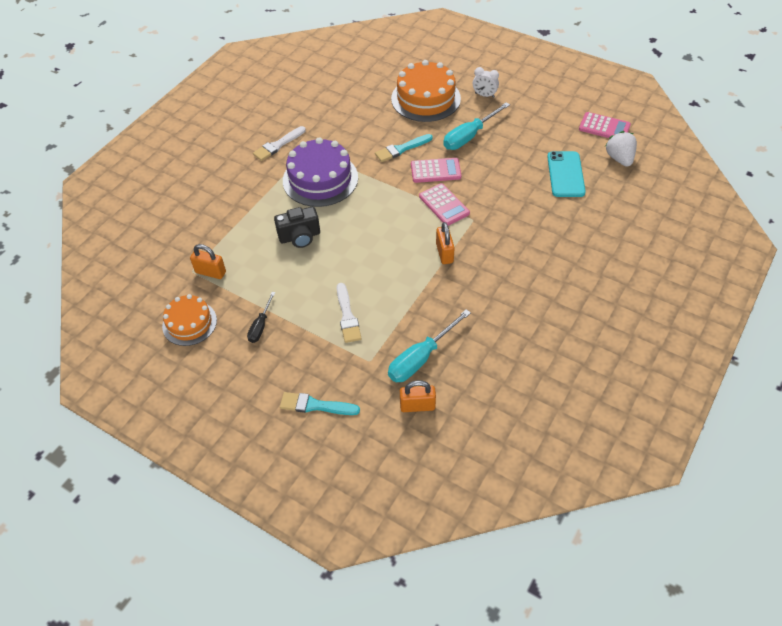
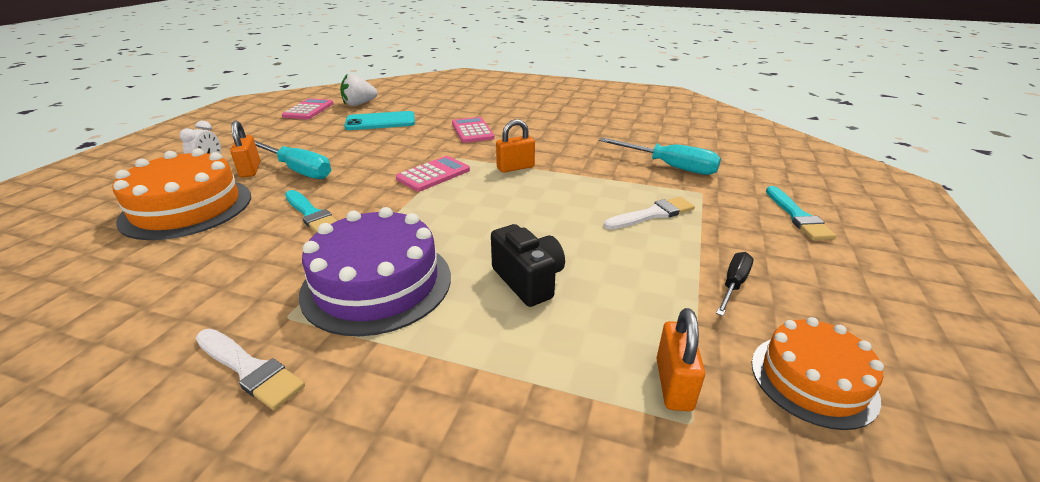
camera: 105 degrees left, 20 degrees down
(260, 326) = (733, 284): black screwdriver -> black screwdriver turned 60 degrees counterclockwise
(417, 406) = (726, 163): orange padlock -> orange padlock (250, 170)
(435, 171) = (367, 185): pink calculator -> pink calculator (472, 131)

